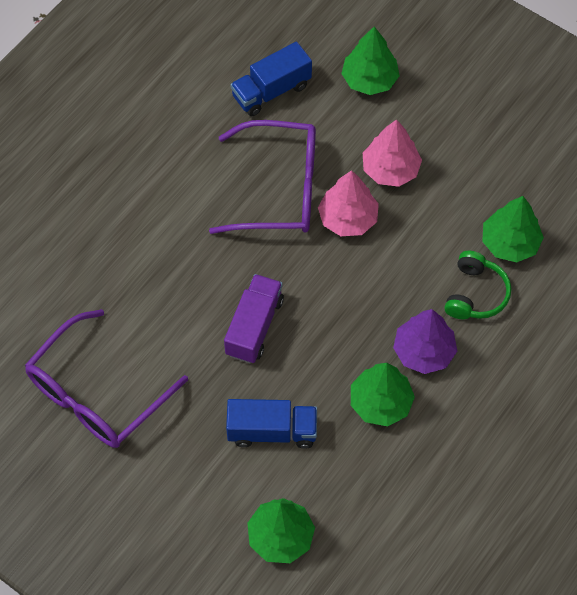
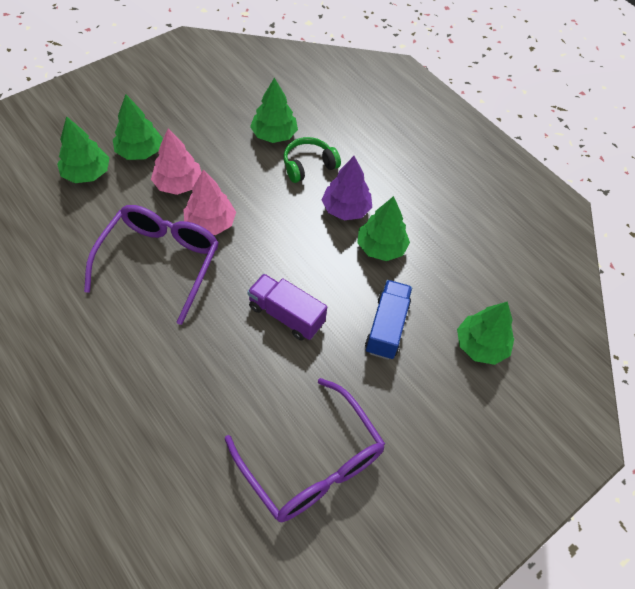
camera: 80 degrees left, 5 degrees down
(271, 91) = (57, 242): blue truck -> none
(422, 116) = (140, 151): none -> green tree
(475, 294) = (308, 165): green headphones -> green headphones turned 60 degrees counterclockwise

